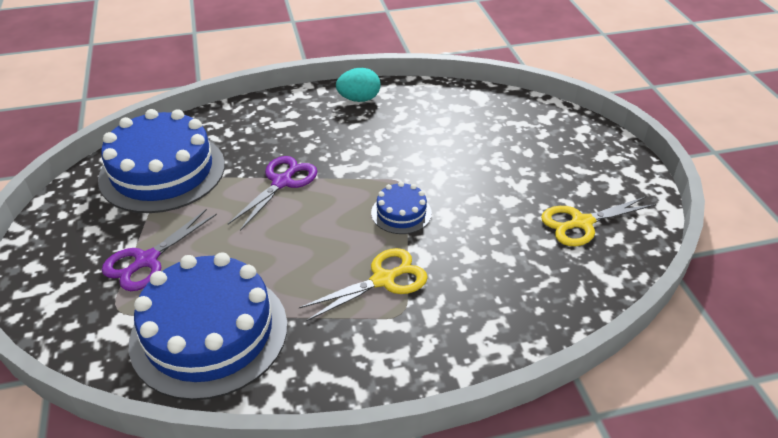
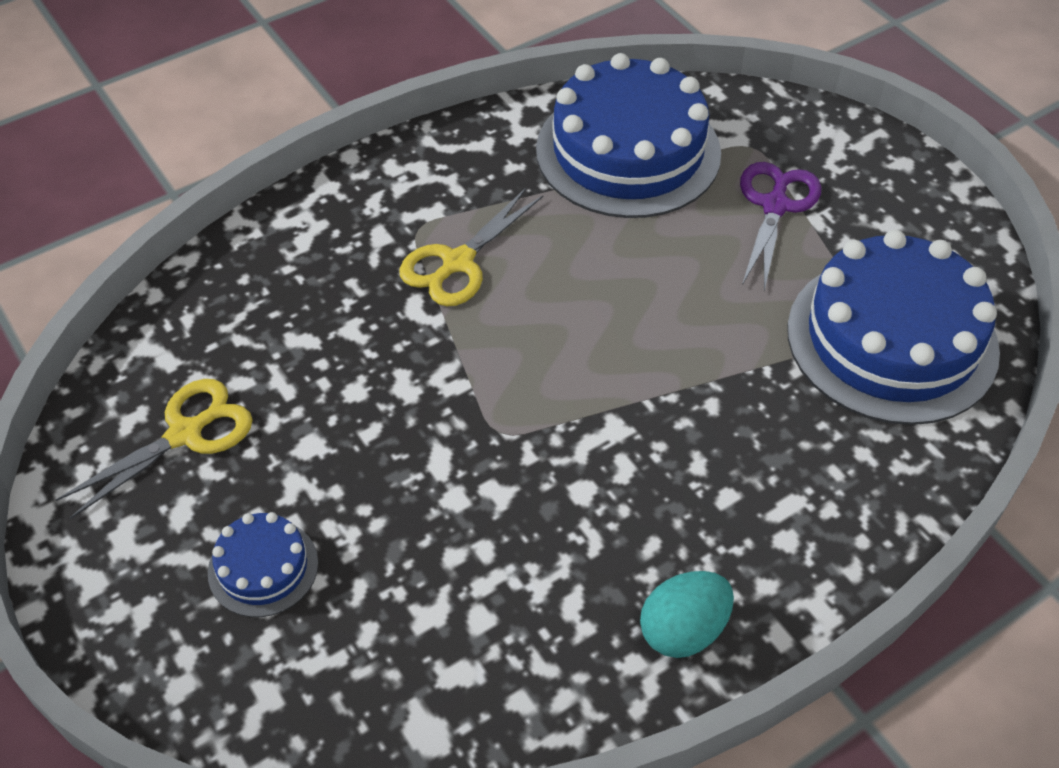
camera: 160 degrees right, 10 degrees up
(282, 182) = (692, 374): purple scissors -> none
(401, 213) = (476, 371): blue cake -> blue cake (263, 567)

